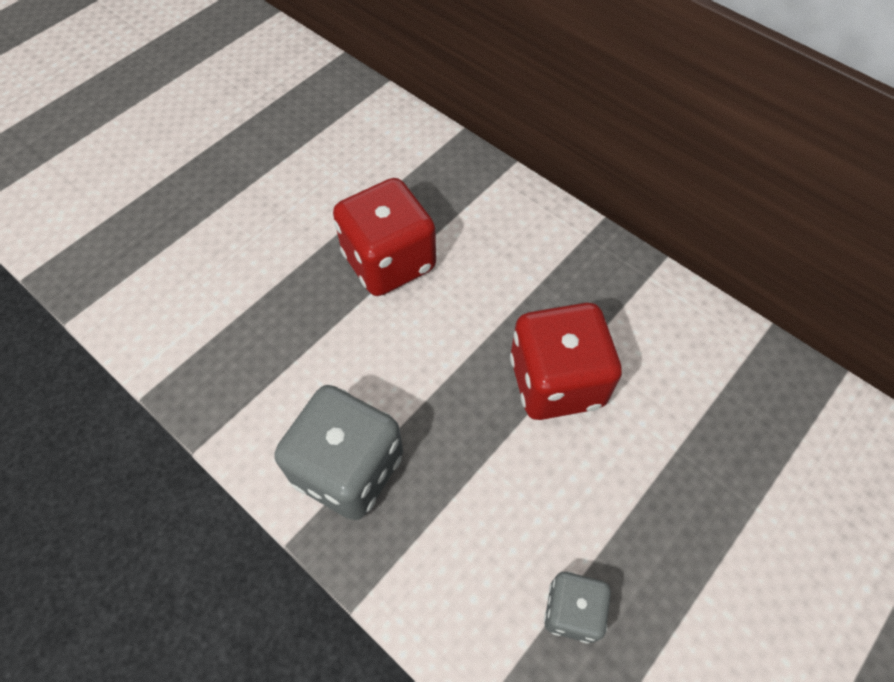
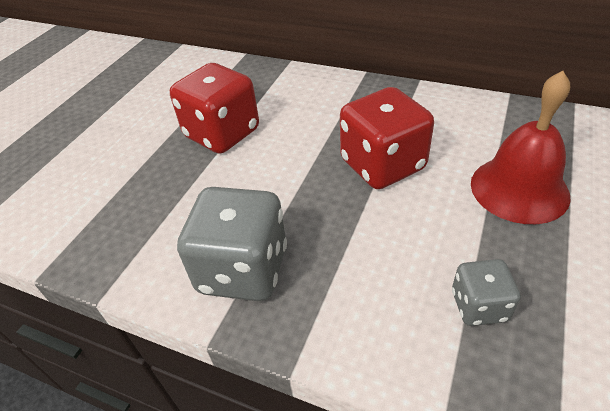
camera: 15 degrees left, 15 degrees down
(699, 478) = (519, 189): none -> red bell

